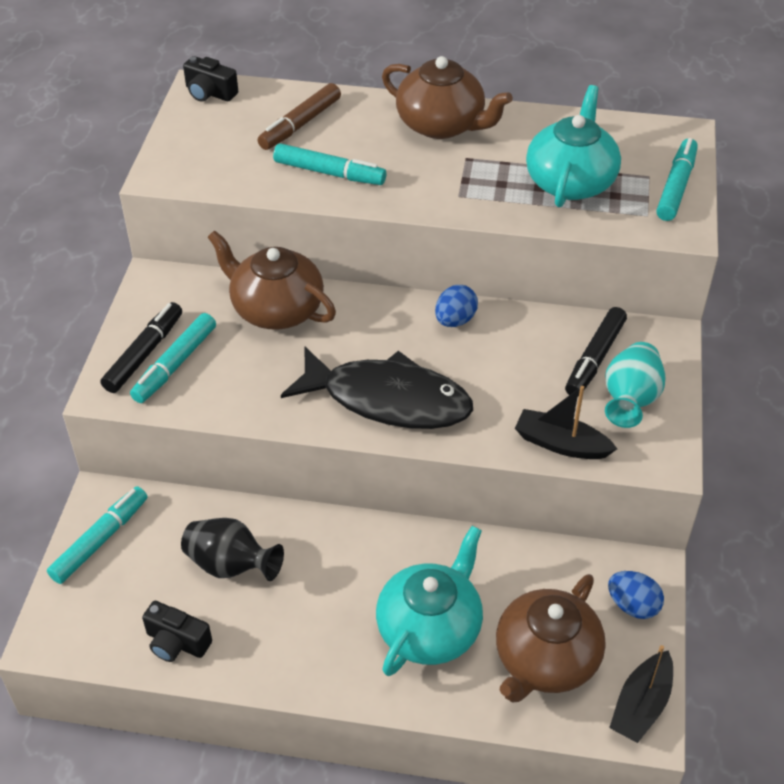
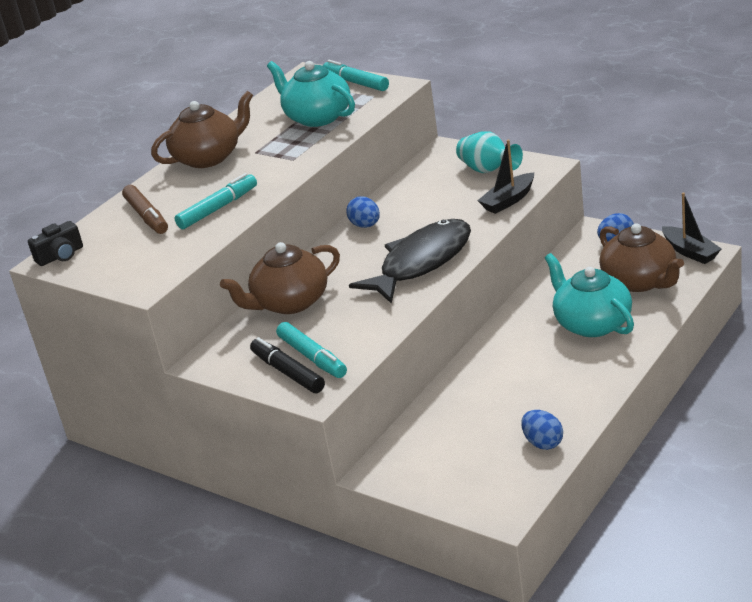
camera: 60 degrees left, 15 degrees down
(100, 540) = (420, 476): turquoise marker -> none
(177, 642) = (543, 443): black camera -> blue egg
(231, 565) = (486, 408): black vase -> none
(595, 358) = (443, 177): black marker -> none

